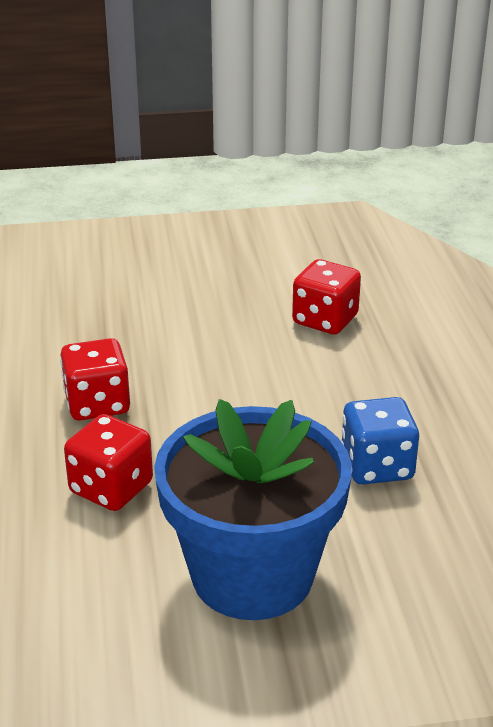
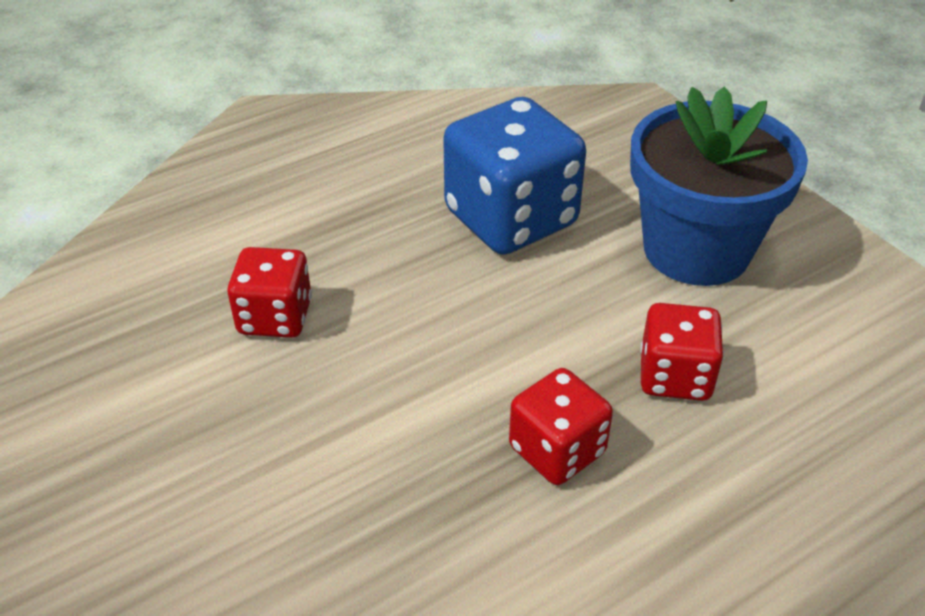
camera: 115 degrees left, 10 degrees up
(377, 466) = (511, 218): blue dice -> blue dice, size x1.74

